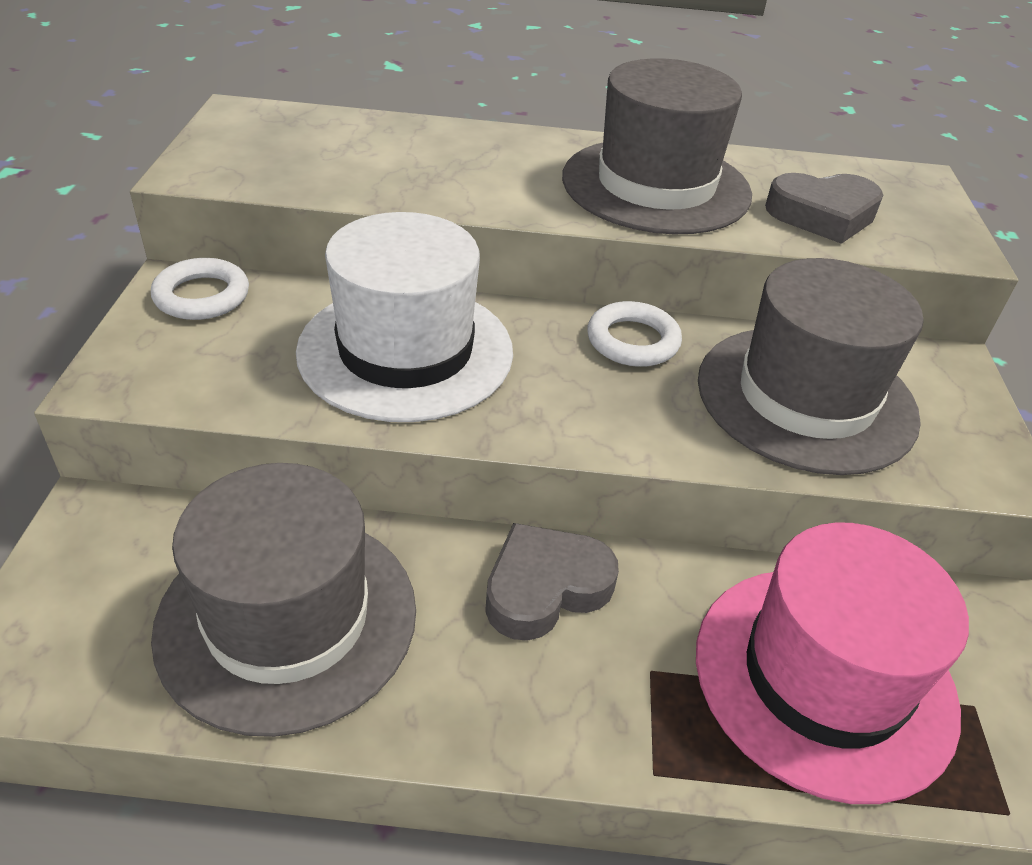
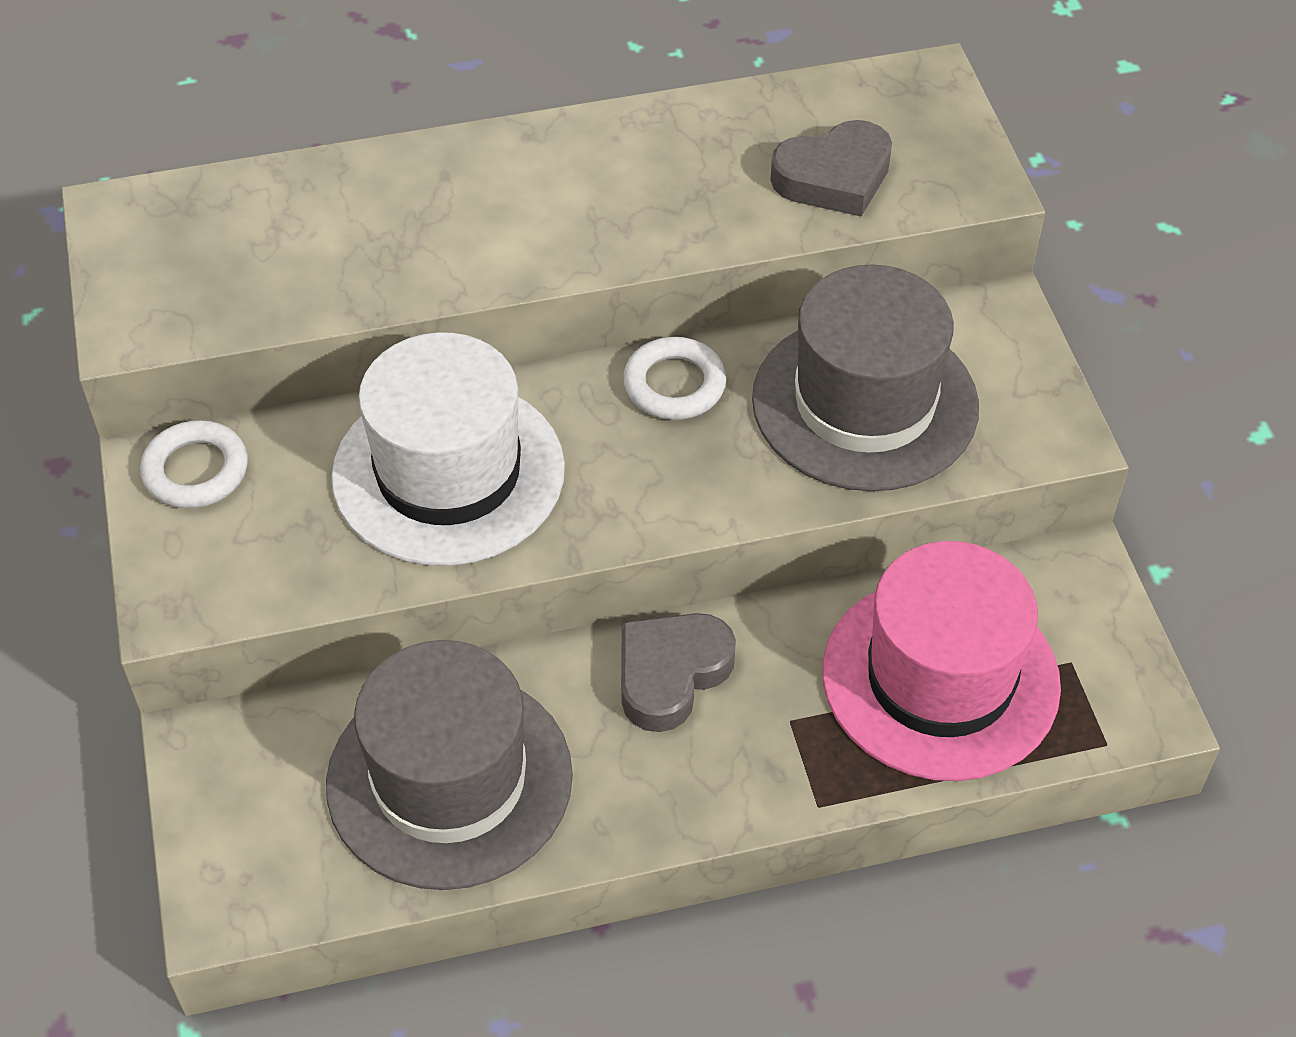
camera: 15 degrees left, 10 degrees up
(656, 186) = (645, 187): grey hat -> none

